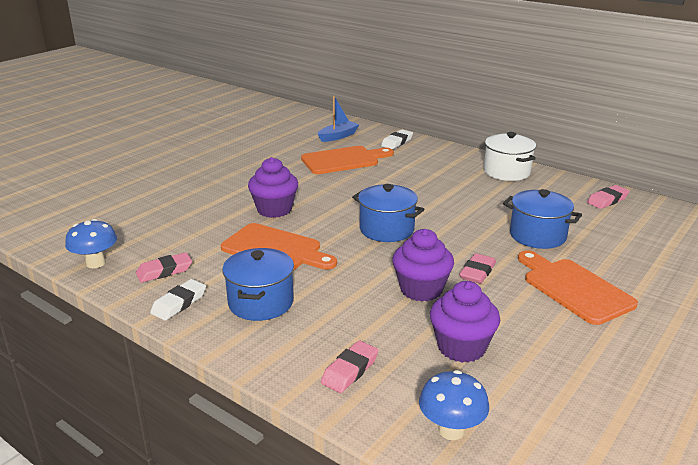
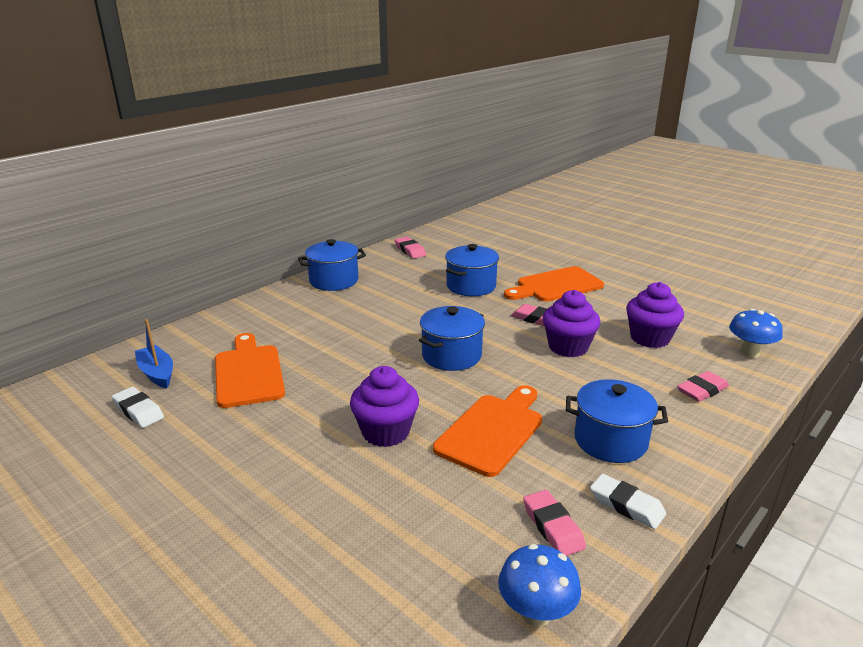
camera: 85 degrees left, 0 degrees up
(350, 370) = (702, 390): pink eraser -> pink eraser turned 75 degrees counterclockwise
(397, 142) = (212, 331): white eraser -> white eraser (139, 411)
(506, 172) = (334, 281): white pot -> blue pot

